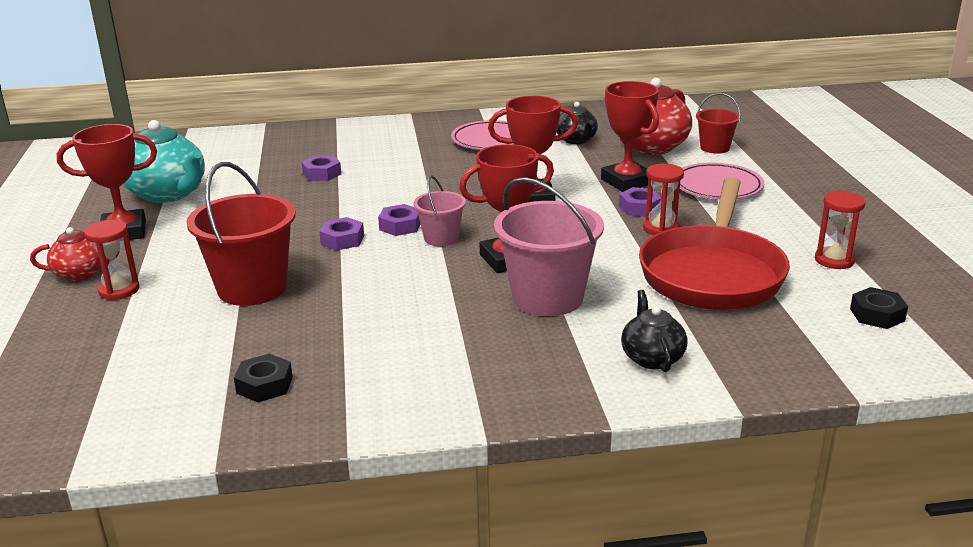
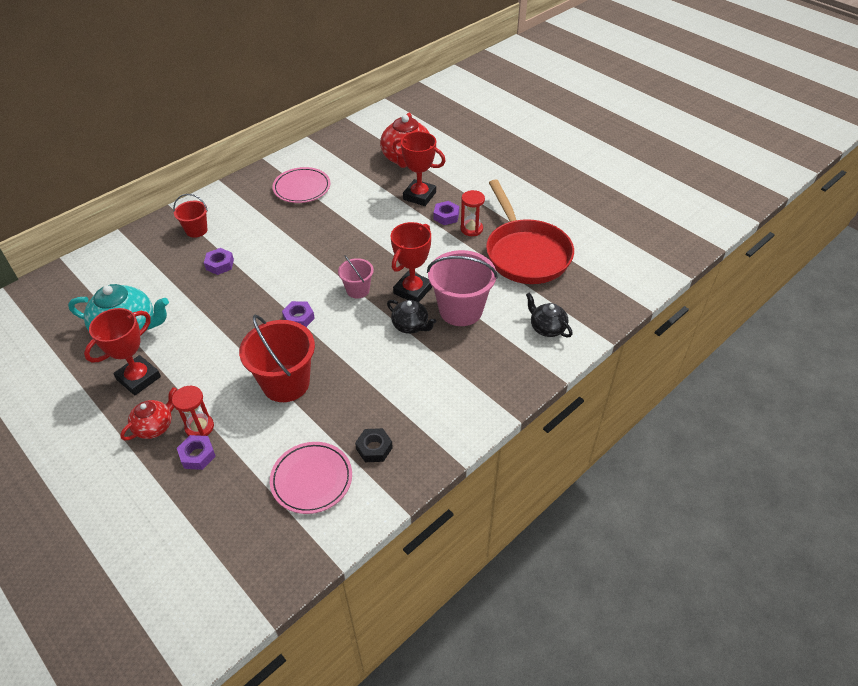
camera: 35 degrees left, 20 degrees up
(400, 226) = (322, 290): purple nut -> purple nut (197, 455)
(532, 199) = (379, 233): red trophy -> none
(576, 140) = (356, 168): black teapot -> black teapot (411, 326)
(715, 148) = (443, 146): red bucket -> red bucket (196, 230)
(717, 186) = (472, 181): pink plate -> pink plate (311, 479)
(834, 260) = (573, 217): red hourglass -> none
(877, 315) = (619, 249): black nut -> none

